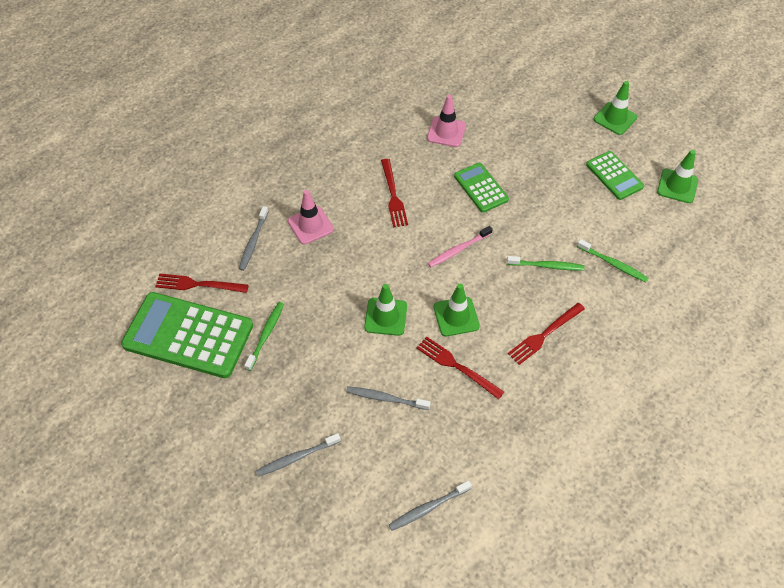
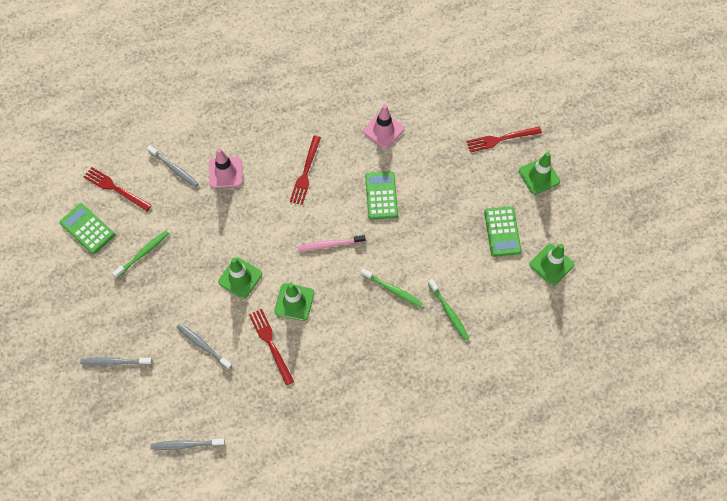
camera: 25 degrees right, 10 degrees up
(188, 335) = (87, 229): green calculator -> green calculator, size x0.54
(253, 242) = (174, 169): grey toothbrush -> grey toothbrush turned 90 degrees counterclockwise
(544, 335) = (354, 348): red fork -> red fork (500, 139)

